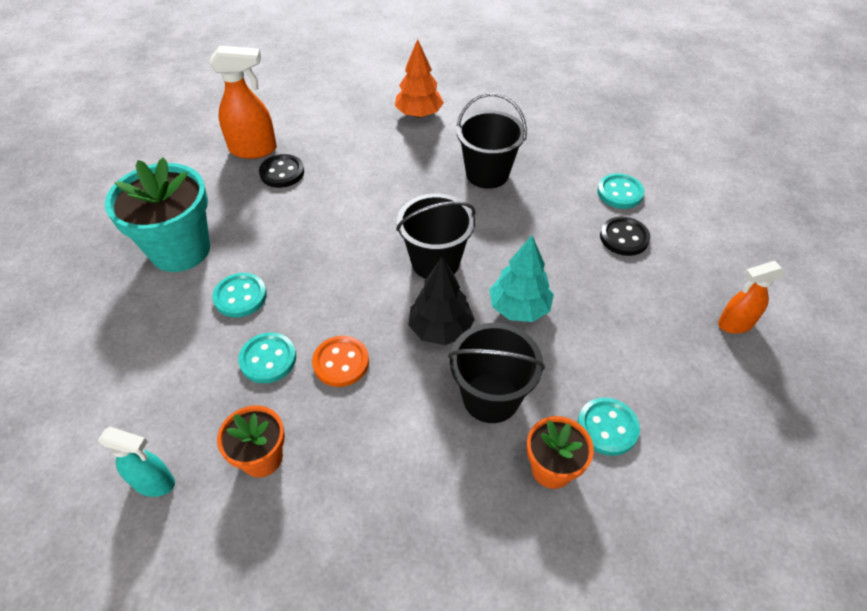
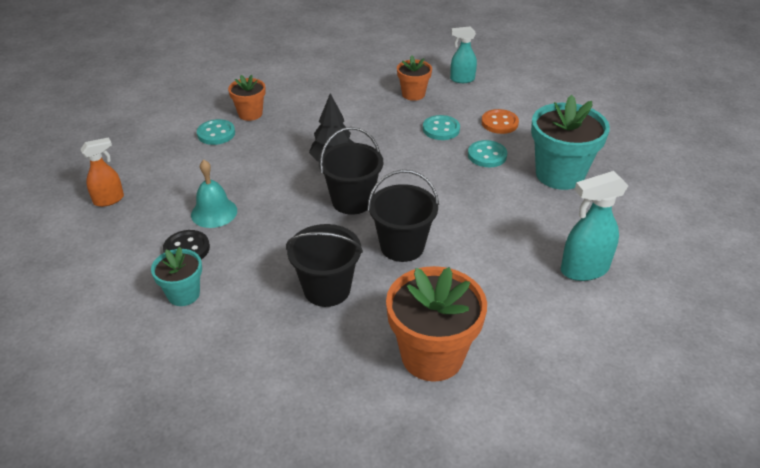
camera: 165 degrees right, 10 degrees down
(254, 149) = (583, 270): orange spray bottle -> turquoise spray bottle
(282, 172) = (534, 251): black button -> none
(341, 362) = (393, 135): orange button -> orange button (499, 123)
(419, 114) = (432, 356): orange tree -> orange flower pot
(491, 397) = (290, 135): black bucket -> black bucket (402, 246)
(519, 308) = (278, 182): turquoise tree -> none
(598, 278) = (214, 212): none -> turquoise bell
(620, 193) = (183, 294): turquoise button -> turquoise flower pot

